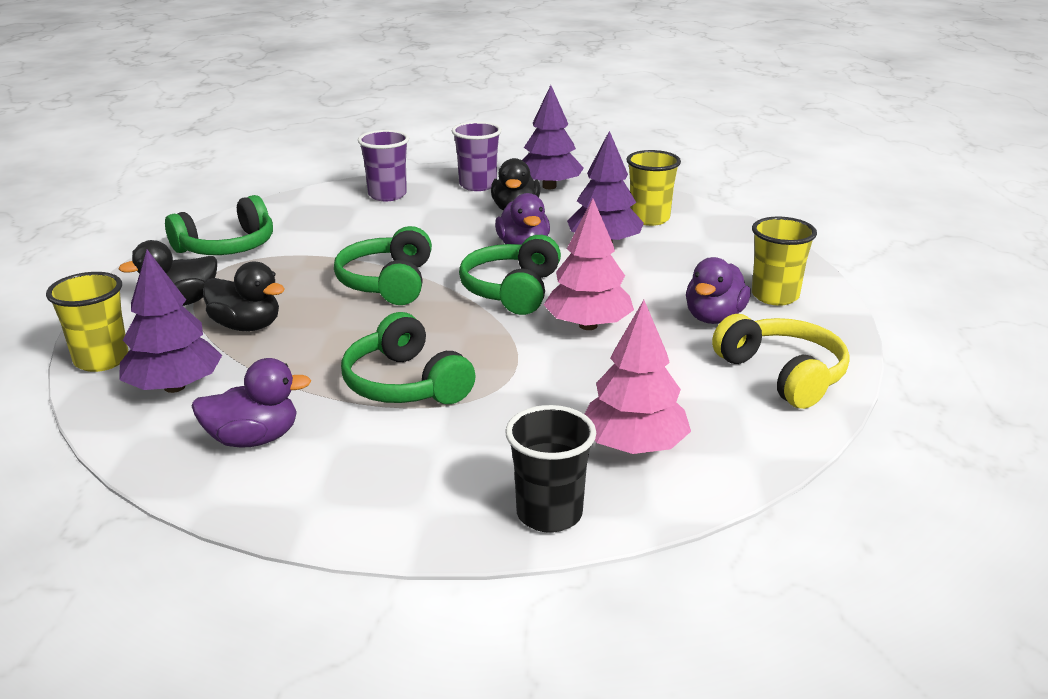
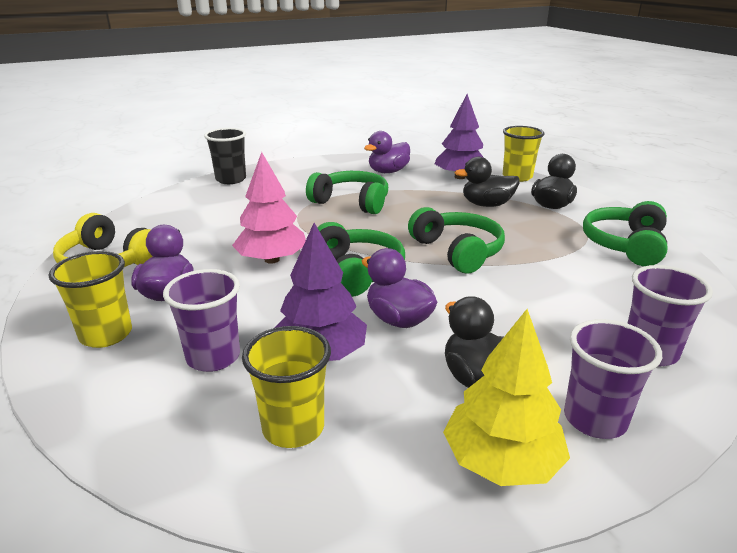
camera: 150 degrees right, 0 degrees up
(549, 186) = (501, 461): purple tree -> yellow tree
(634, 446) = (202, 206): pink tree -> none
(686, 260) = (213, 357): none -> purple cup

